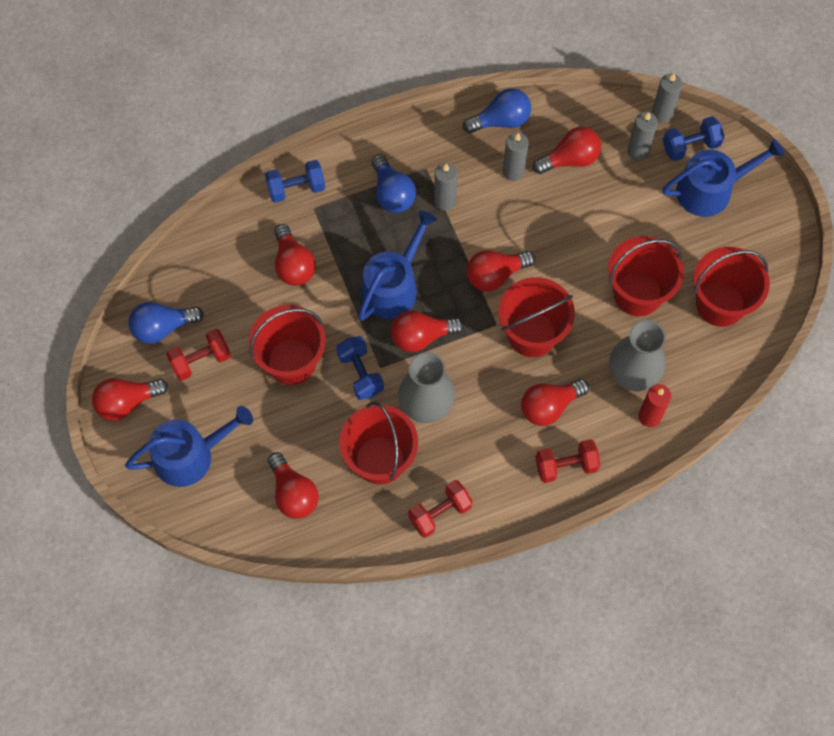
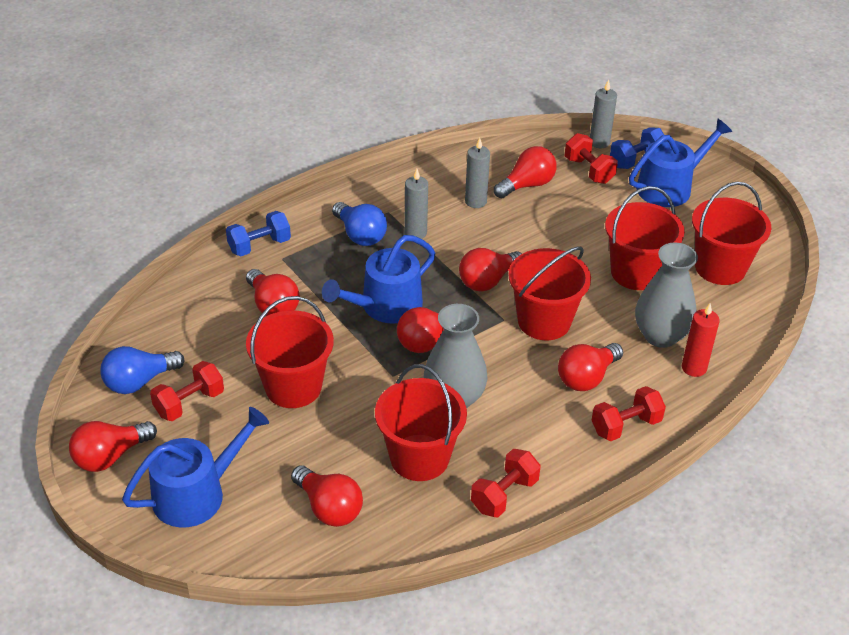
camera: 15 degrees left, 25 degrees down
(360, 373) = (373, 384): blue dumbbell -> none
(393, 286) = (385, 306): blue watering can -> blue watering can turned 150 degrees counterclockwise
(501, 120) = (449, 168): blue light bulb -> none
(638, 151) = (589, 170): grey candle -> red dumbbell

